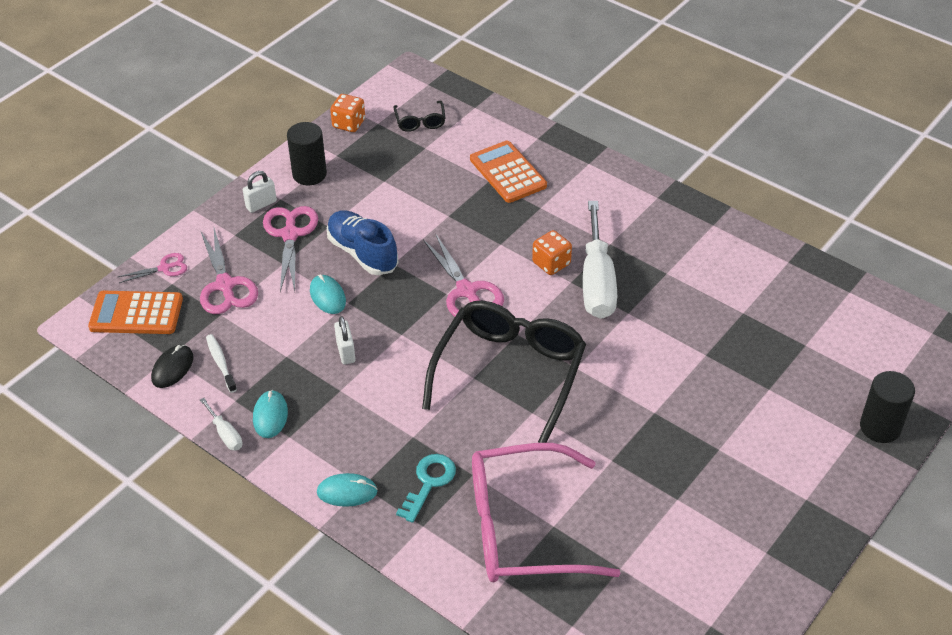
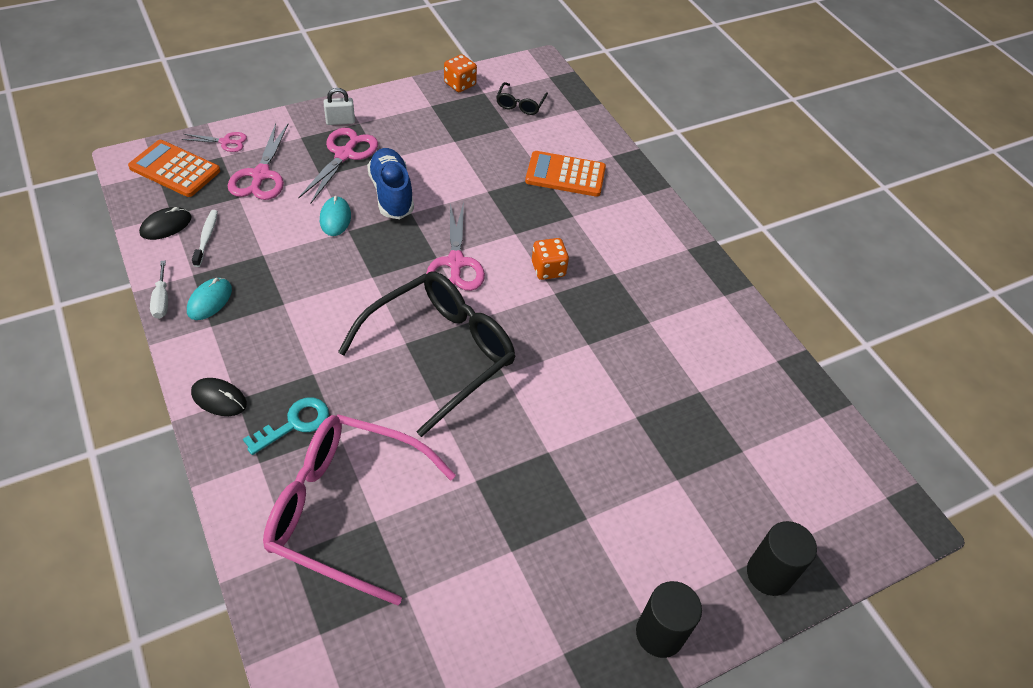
camera: 20 degrees right, 5 degrees up
(309, 174) = (397, 112): black cylinder -> black cylinder (659, 633)
(346, 352) = (313, 272): white padlock -> none
(347, 492) = (219, 399): turquoise mouse -> black mouse
(508, 172) = (565, 175): orange calculator -> orange calculator turned 75 degrees counterclockwise
(597, 281) = (578, 303): white screwdriver -> none

